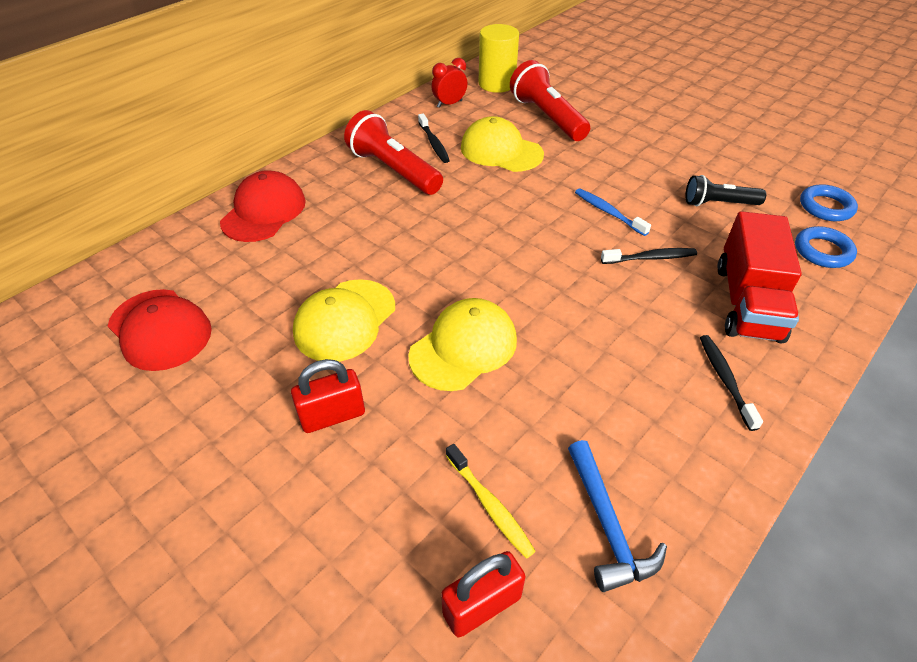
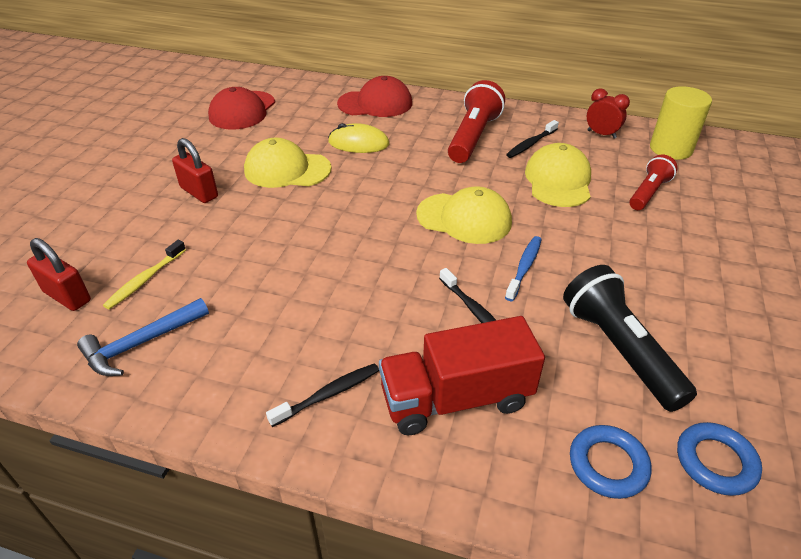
camera: 65 degrees right, 5 degrees down
(337, 248) = (358, 143): none -> yellow mouse
(463, 347) = (288, 228): yellow cap -> yellow cap (464, 218)
(547, 117) = (648, 192): red flashlight -> red flashlight, size x0.62
(718, 203) = (619, 350): black flashlight -> black flashlight, size x1.61

